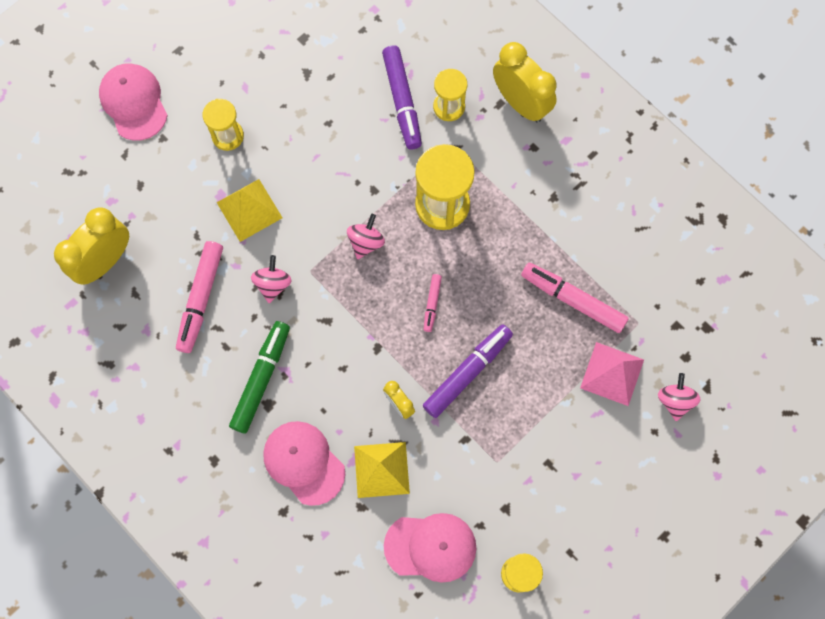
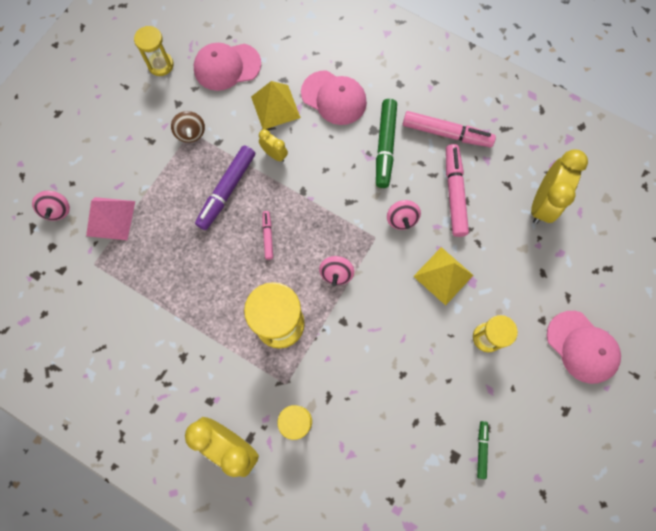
camera: 165 degrees right, 0 degrees up
(275, 38) = (481, 449): none -> green marker
(402, 101) = (341, 415): purple marker -> none
(496, 461) = (191, 133): none -> brown spinning top
(572, 300) = (151, 269): pink marker -> pink marker (446, 133)

